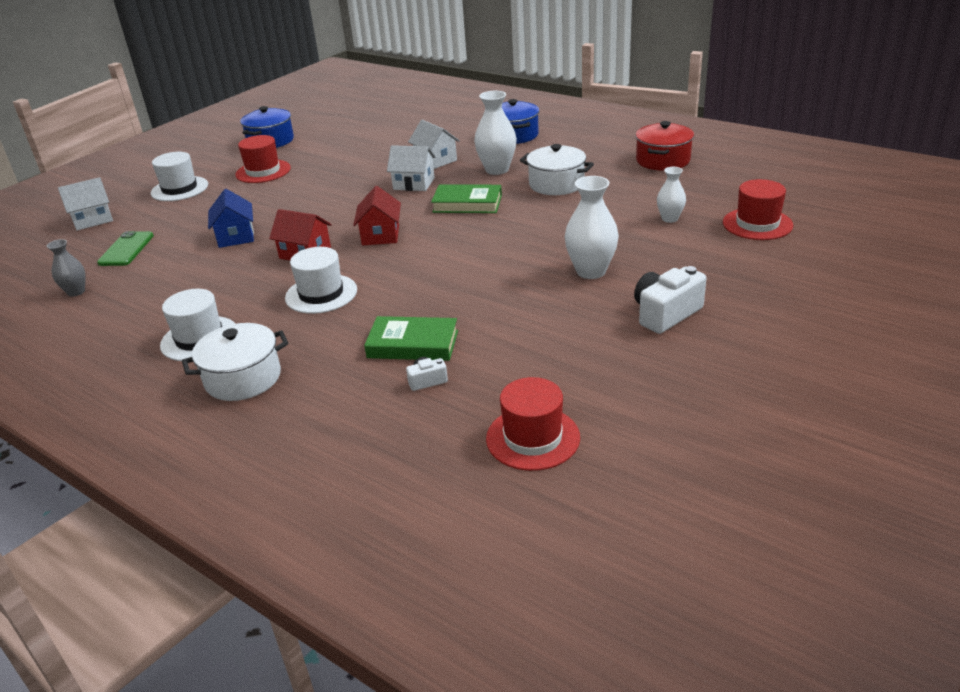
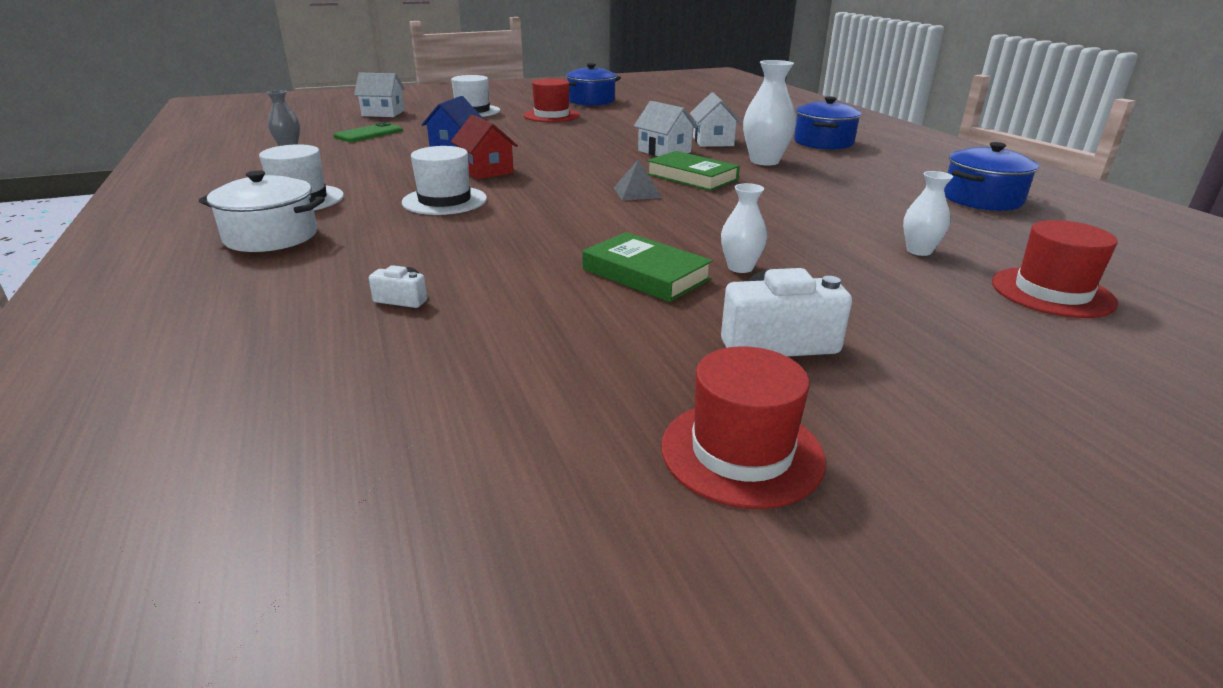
camera: 30 degrees right, 5 degrees down
(380, 235) = (570, 177): red house -> none
(413, 344) = (447, 264): green book -> green book (645, 274)
(449, 233) = (637, 192): none -> grey pyramid
(532, 438) = (401, 403): red hat -> red hat (741, 452)
(556, 184) = (814, 186): white pot -> none
(591, 271) = (740, 267): white vase -> white vase, size x0.60
(663, 160) = (982, 199): red pot -> blue pot

